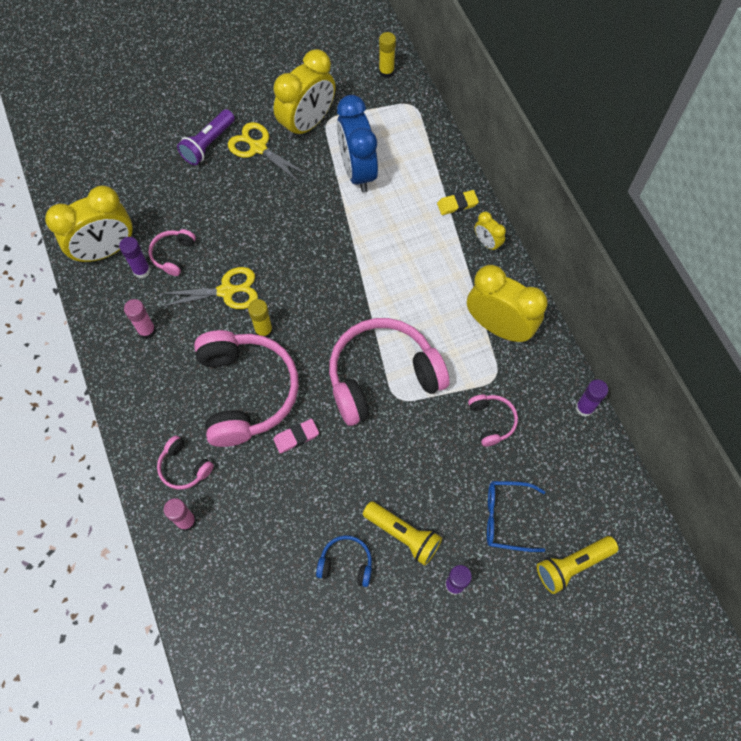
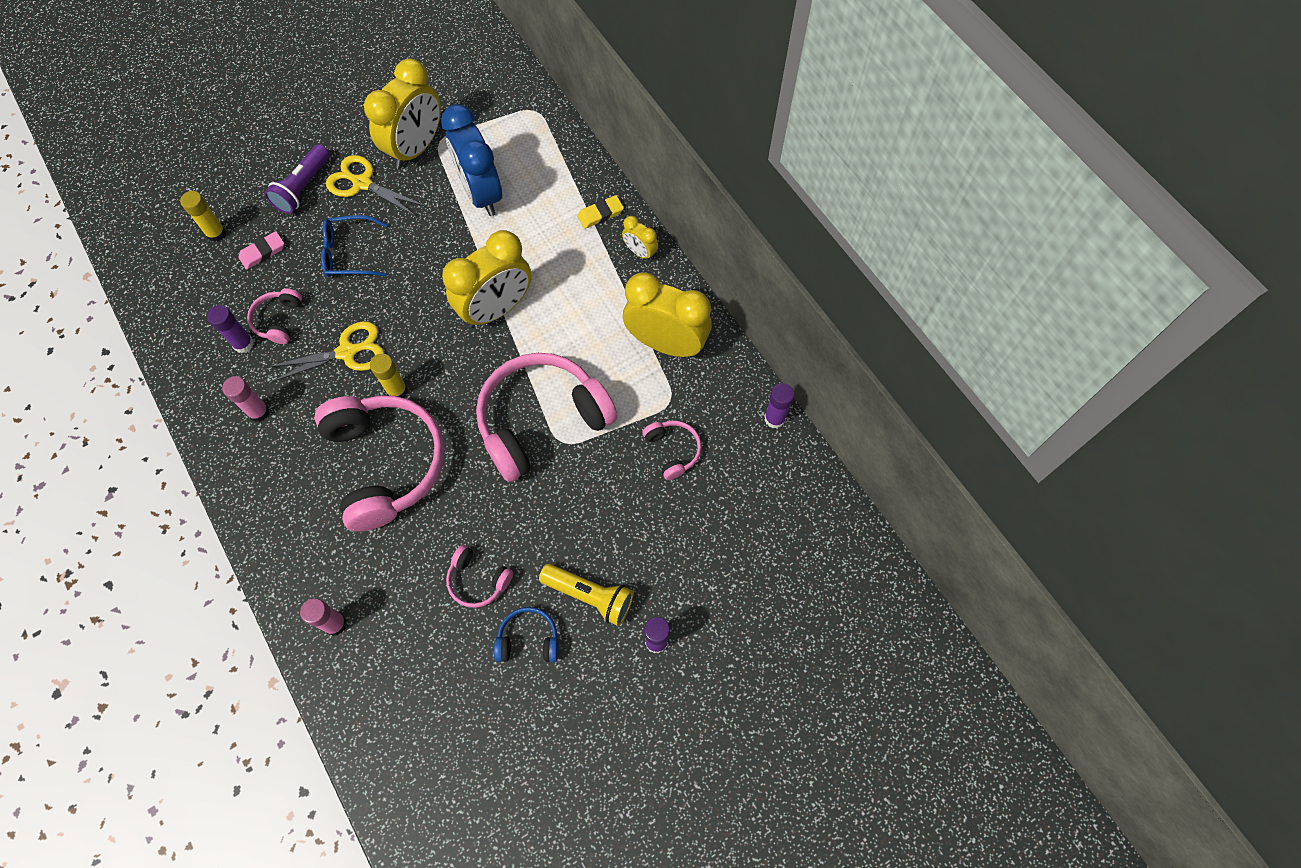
camera: 10 degrees left, 0 degrees up
(106, 250) = (197, 327): yellow clock -> yellow clock (496, 309)
(184, 467) = (324, 562): pink headphones -> pink headphones (478, 580)
(296, 437) = (451, 505): pink eraser -> pink eraser (263, 252)
(386, 72) = (499, 77): yellow glue stick -> yellow glue stick (216, 233)
(506, 518) = (704, 556): blue glasses -> blue glasses (349, 253)
(572, 565) = (785, 596): yellow flashlight -> none

